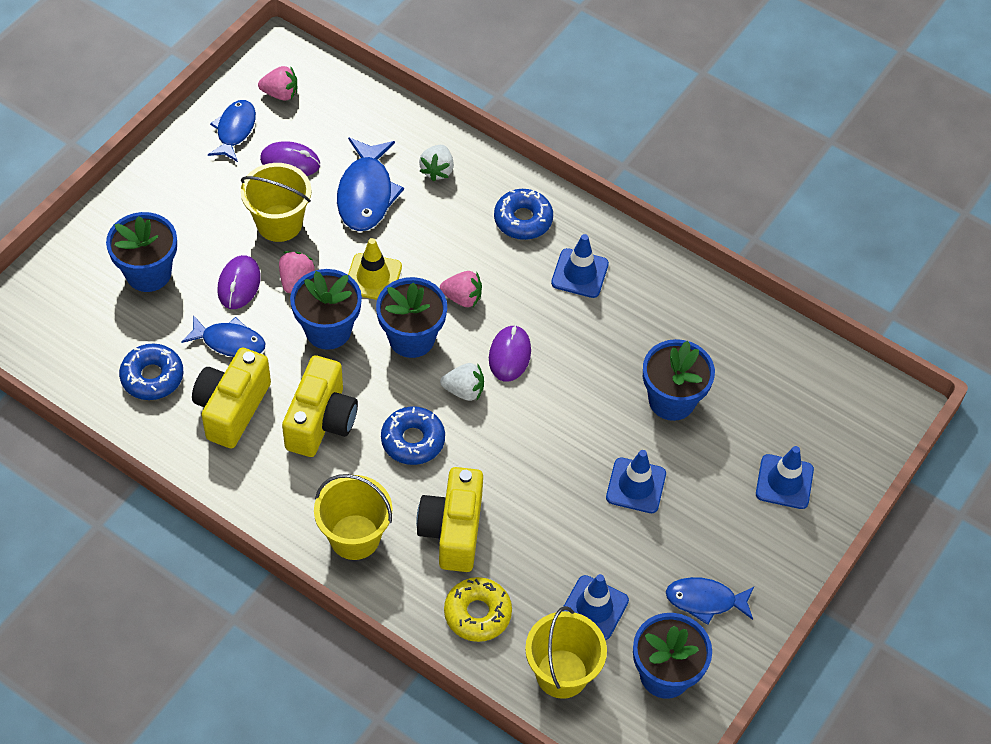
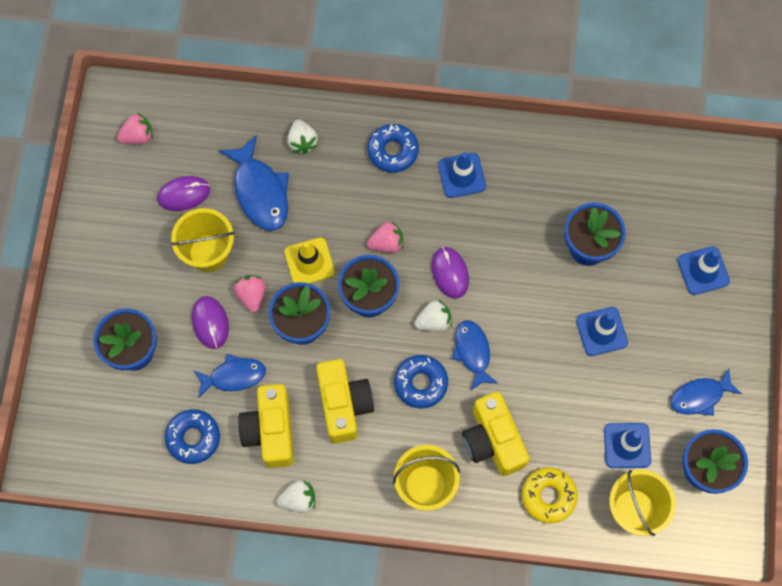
camera: 25 degrees left, 15 degrees up
(217, 484) = (298, 499): none -> white strawberry
(235, 130) = (122, 188): blue fish -> blue fish (472, 352)

